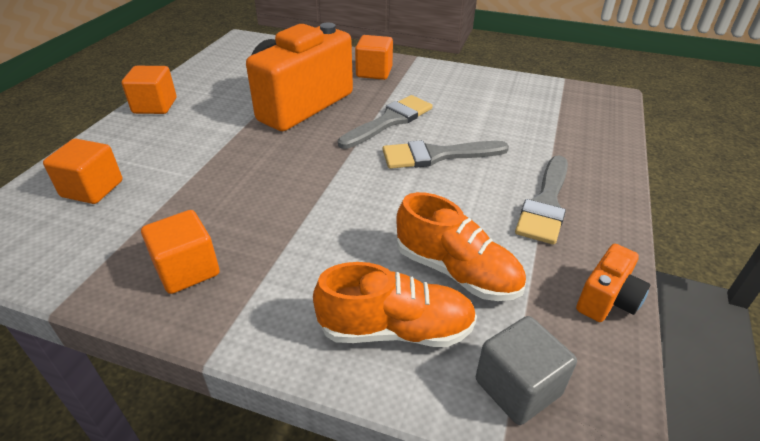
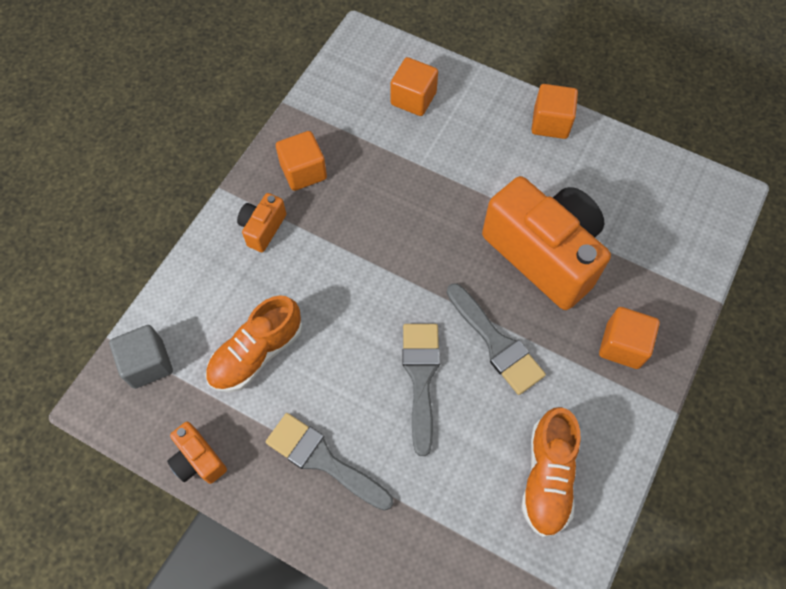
camera: 100 degrees right, 25 degrees up
(279, 296) = (263, 228): none -> orange camera
(396, 329) = (214, 299): orange shoe -> orange shoe (547, 477)

